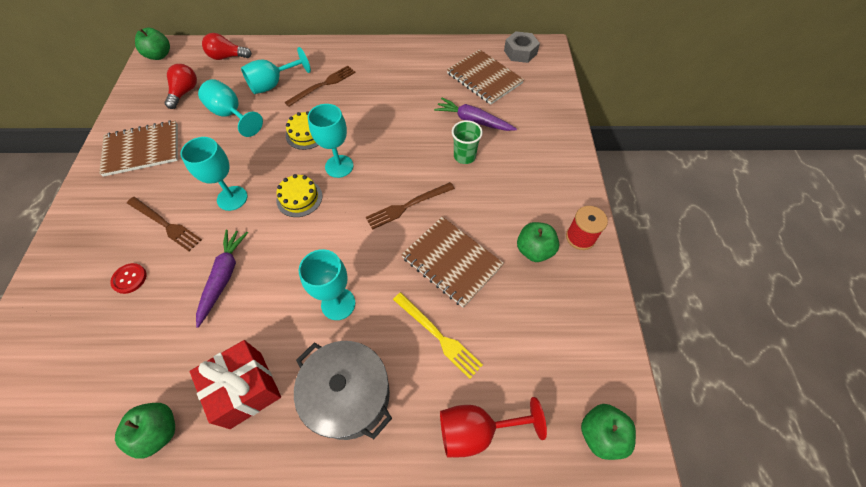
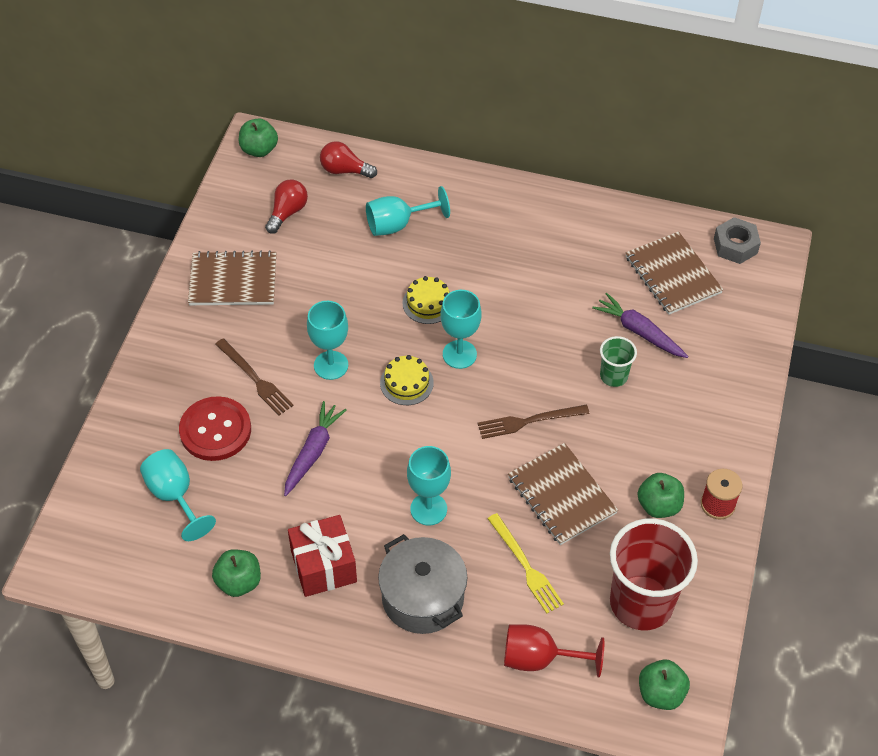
camera: 15 degrees right, 5 degrees down
(129, 279) = (215, 430): red button -> red button, size x2.06
(231, 115) = (341, 257): turquoise goblet -> turquoise goblet (175, 496)
(323, 85) = (460, 239): brown fork -> none
(550, 344) = (641, 603): none -> red cup

